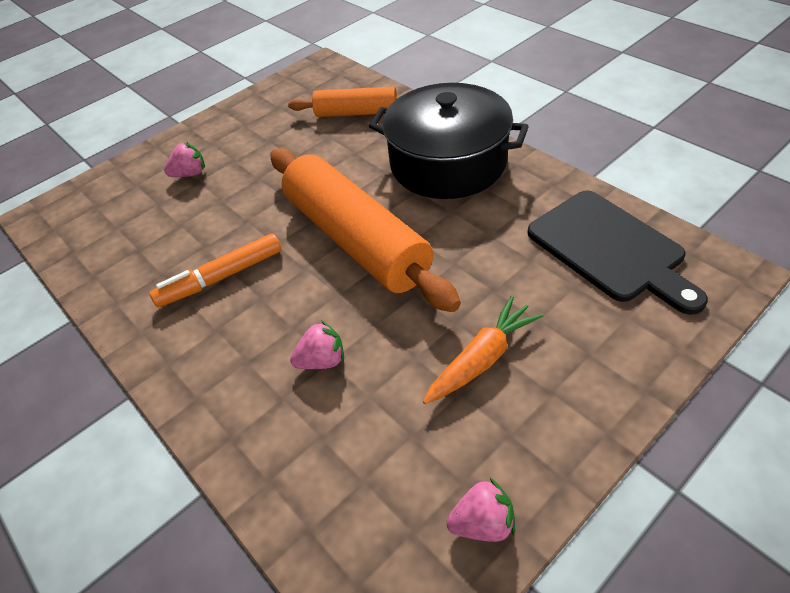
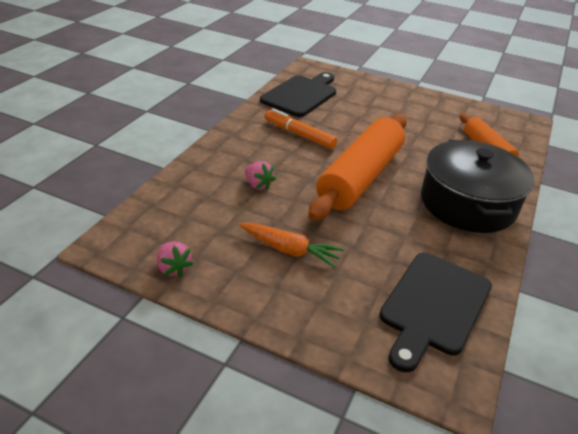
camera: 60 degrees right, 10 degrees down
(114, 246) = (301, 95): none -> black cutting board
(190, 174) = (373, 101): pink strawberry -> none

